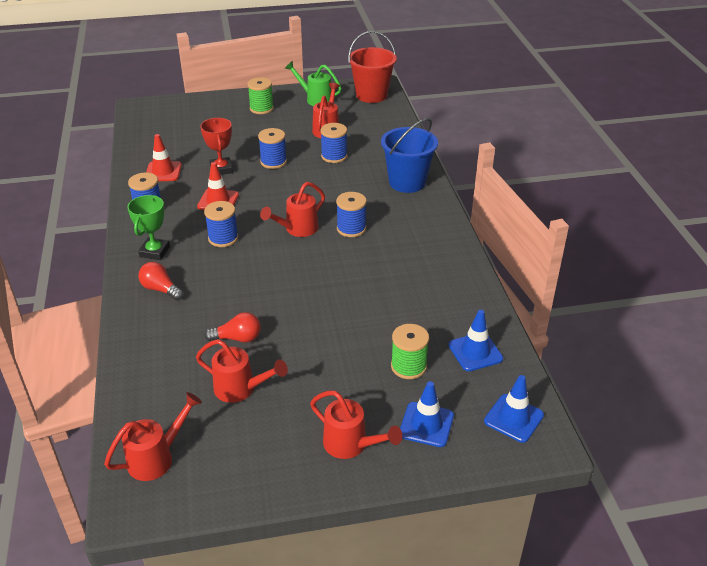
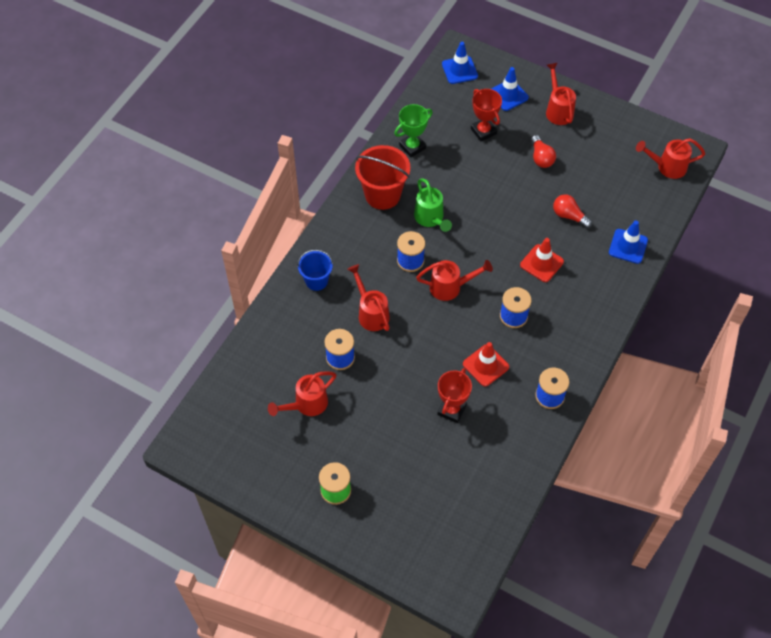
camera: 140 degrees left, 20 degrees up
(154, 252) = (575, 336): green trophy -> green trophy (412, 147)
(160, 289) = (593, 293): red light bulb -> red light bulb (541, 158)
(163, 172) = (505, 443): red traffic cone -> red traffic cone (541, 263)
(240, 389) = (593, 179): red watering can -> red watering can (371, 313)
(273, 162) = (398, 387): blue spool -> none
(316, 99) = (268, 467): green watering can -> green watering can (430, 218)
(371, 95) = (208, 432): red bucket -> red bucket (382, 195)
(407, 182) = (316, 281): blue bucket -> blue bucket, size x0.61
(408, 366) = (483, 131): green spool -> red trophy
(475, 352) = (436, 115): blue traffic cone -> blue traffic cone (628, 246)

